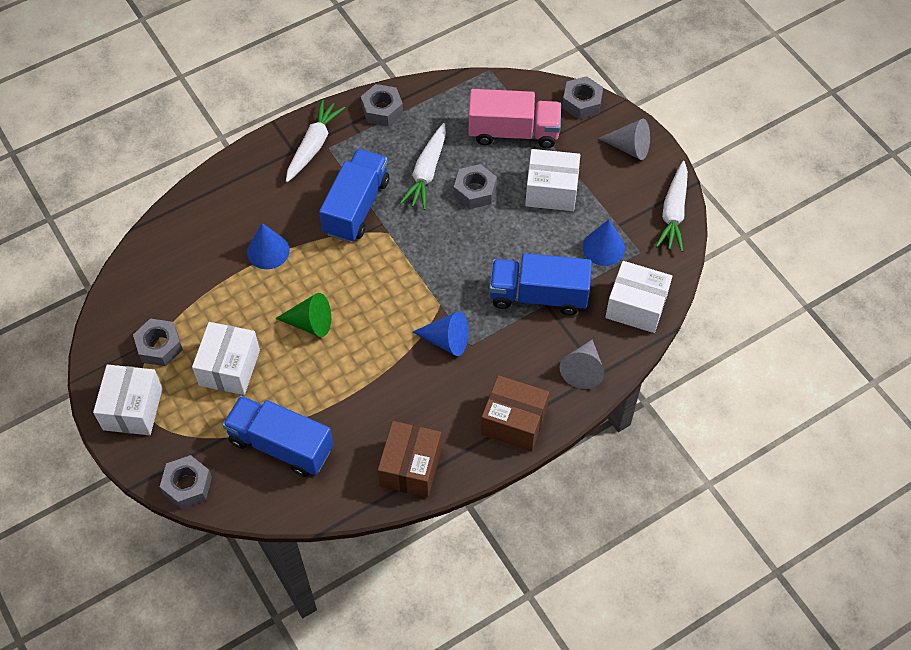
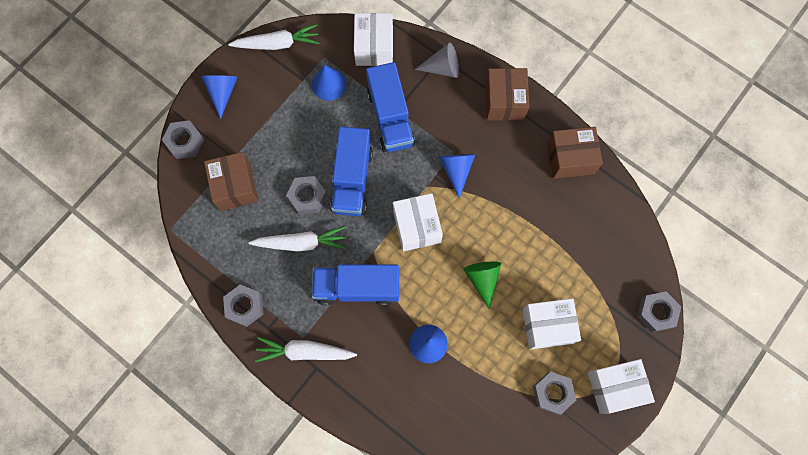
camera: 110 degrees left, 15 degrees up
(281, 445) = (593, 257): blue truck -> blue truck (352, 180)
(513, 132) = (235, 186): pink truck -> brown box
(551, 191) = (287, 138): white box -> white box (417, 227)
(629, 147) = (222, 92): grey cone -> blue cone

